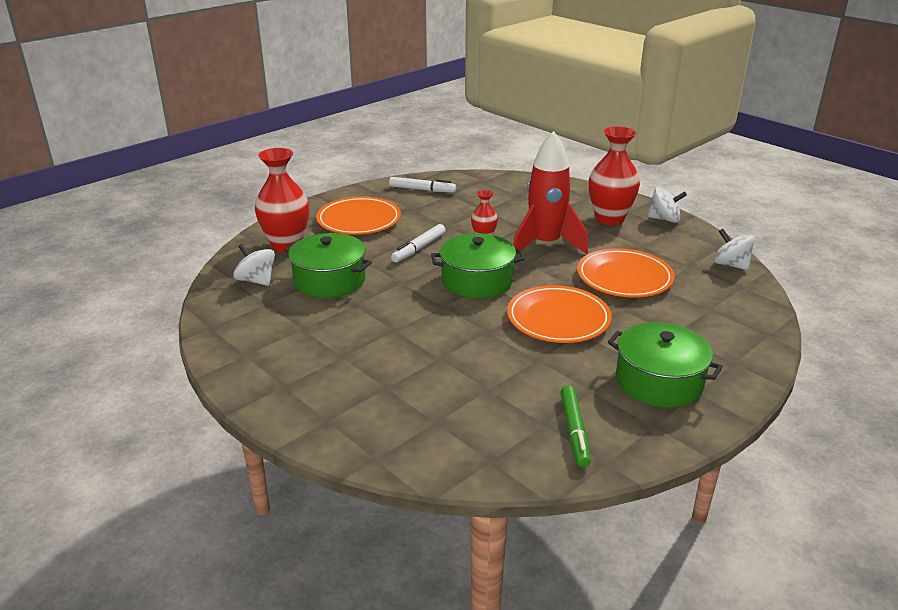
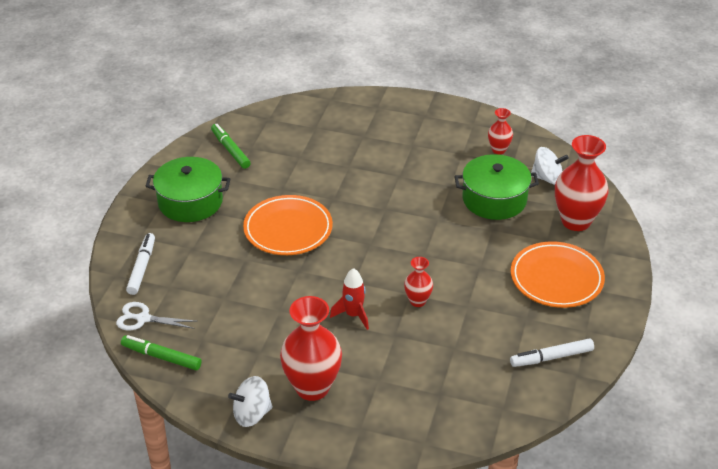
camera: 150 degrees right, 10 degrees up
(260, 319) = (498, 150): none -> red vase
(419, 248) = (462, 263): white marker -> white marker (142, 267)
(477, 281) = (379, 244): green pot -> none
(545, 245) = (353, 315): red rocket -> red rocket, size x0.51
(624, 278) = (256, 297): orange plate -> none
(730, 265) = (161, 357): white spinning top -> green marker
(743, 293) = (143, 319): none -> white scissors

